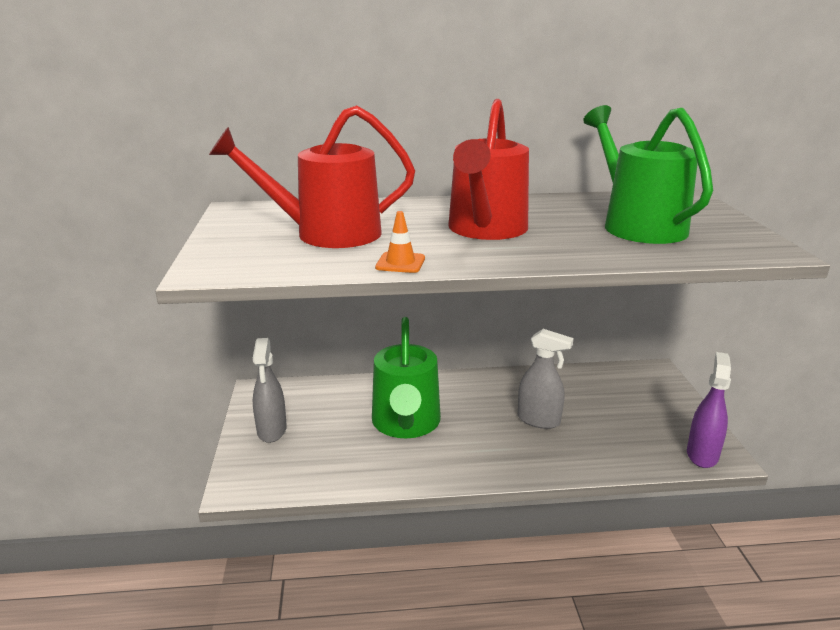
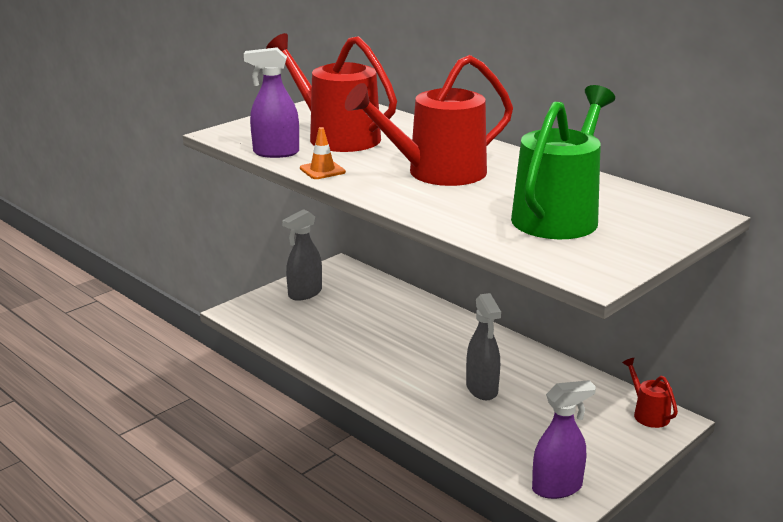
camera: 50 degrees right, 0 degrees up
(313, 266) = (275, 153): none -> purple spray bottle
(406, 424) = (387, 336): green watering can -> none
(639, 374) = (648, 414): none -> red watering can

